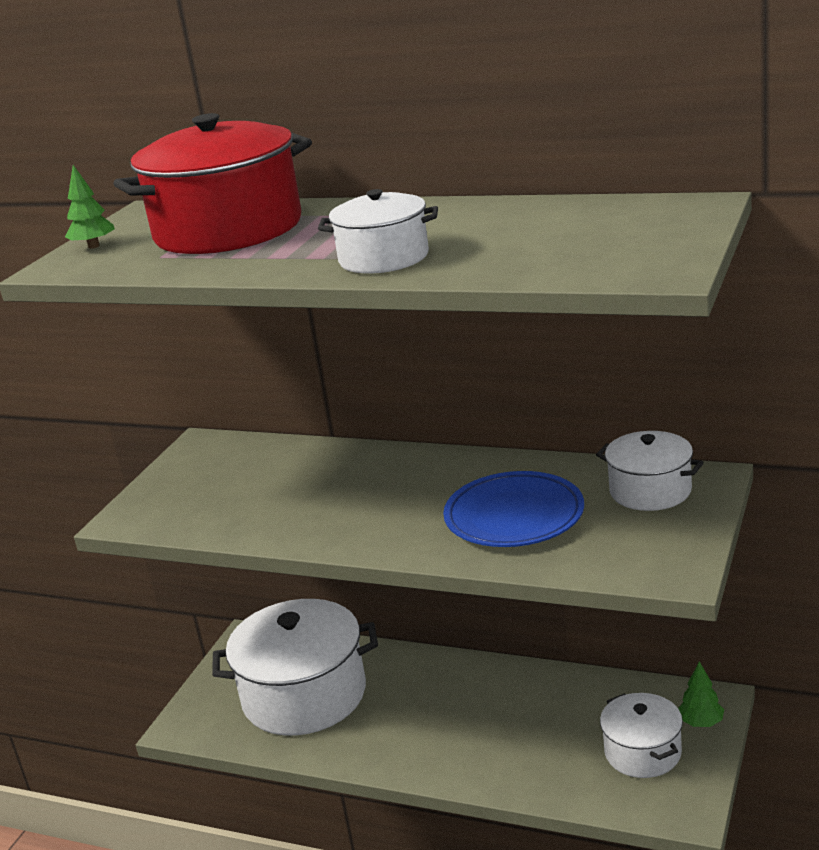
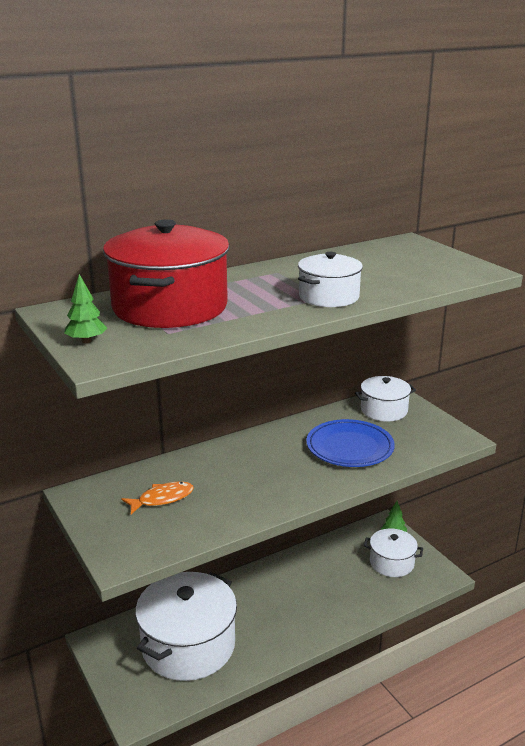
camera: 55 degrees left, 0 degrees up
(248, 481) = (162, 499): none -> orange fish

